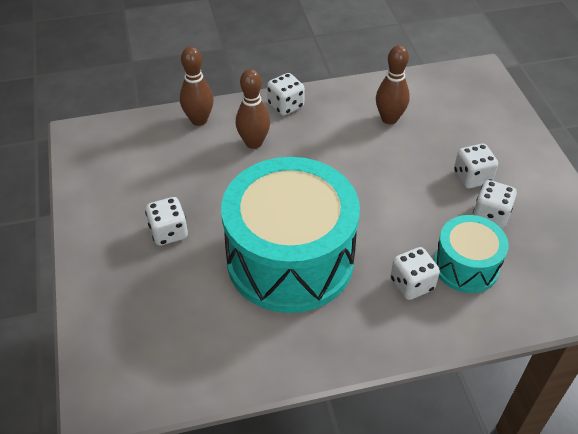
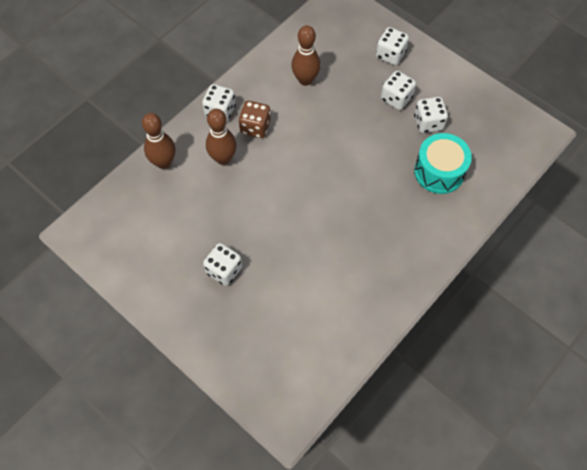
camera: 35 degrees left, 15 degrees up
(290, 259) = (325, 237): turquoise drum -> none
(306, 133) = (255, 127): none -> brown dice
(412, 284) = (416, 206): white dice -> white dice (390, 55)

